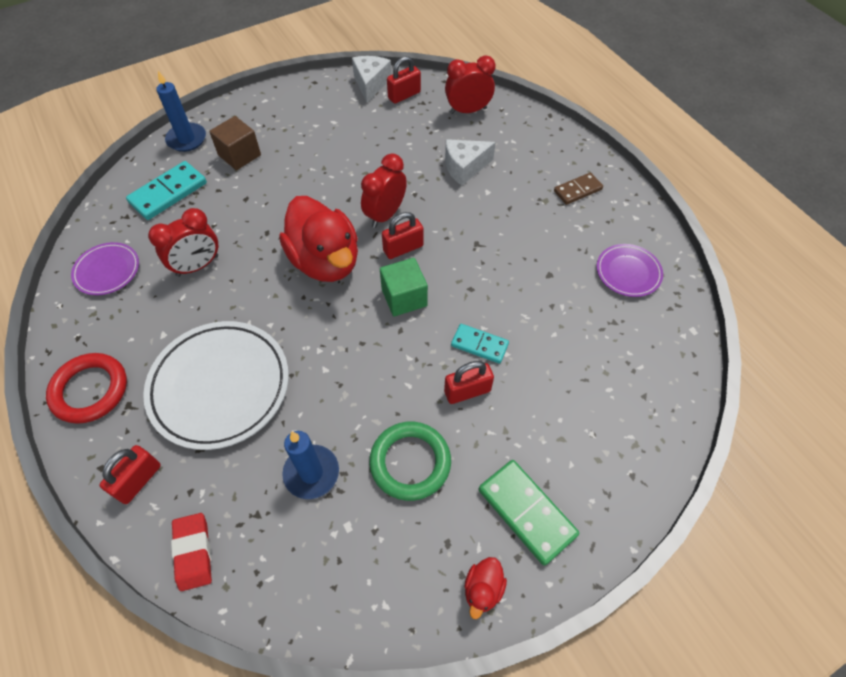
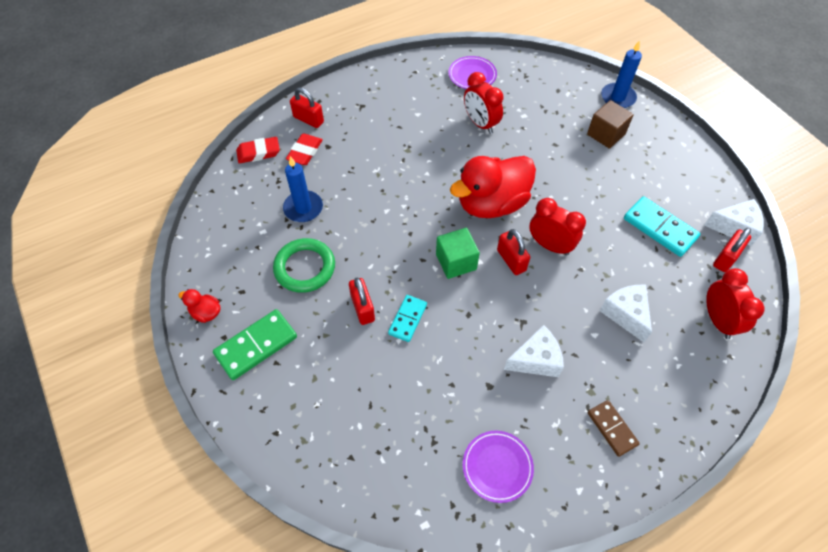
camera: 90 degrees right, 0 degrees up
(90, 390) = (374, 85): red ring -> none
(168, 193) = (554, 95): turquoise domino -> turquoise domino (660, 228)
(205, 480) = (305, 152): none -> red eraser
(220, 386) = (374, 150): white plate -> none
(404, 95) = (725, 258): red padlock -> red padlock turned 75 degrees clockwise
(517, 237) = (535, 359): none -> white cheese

